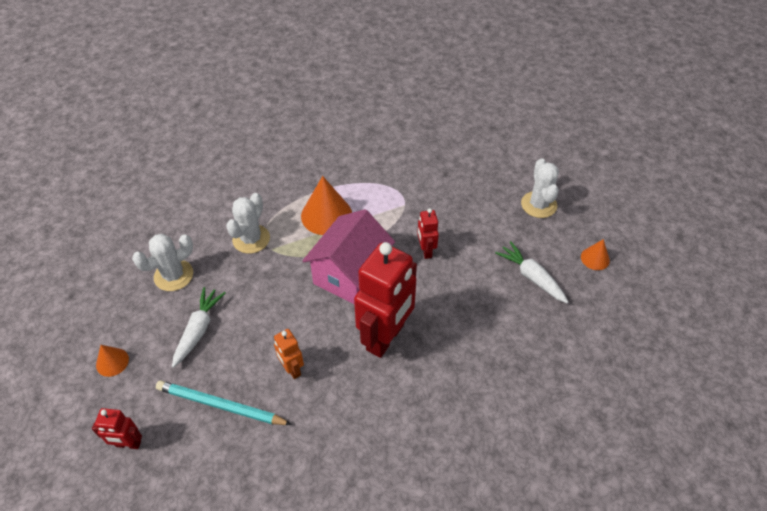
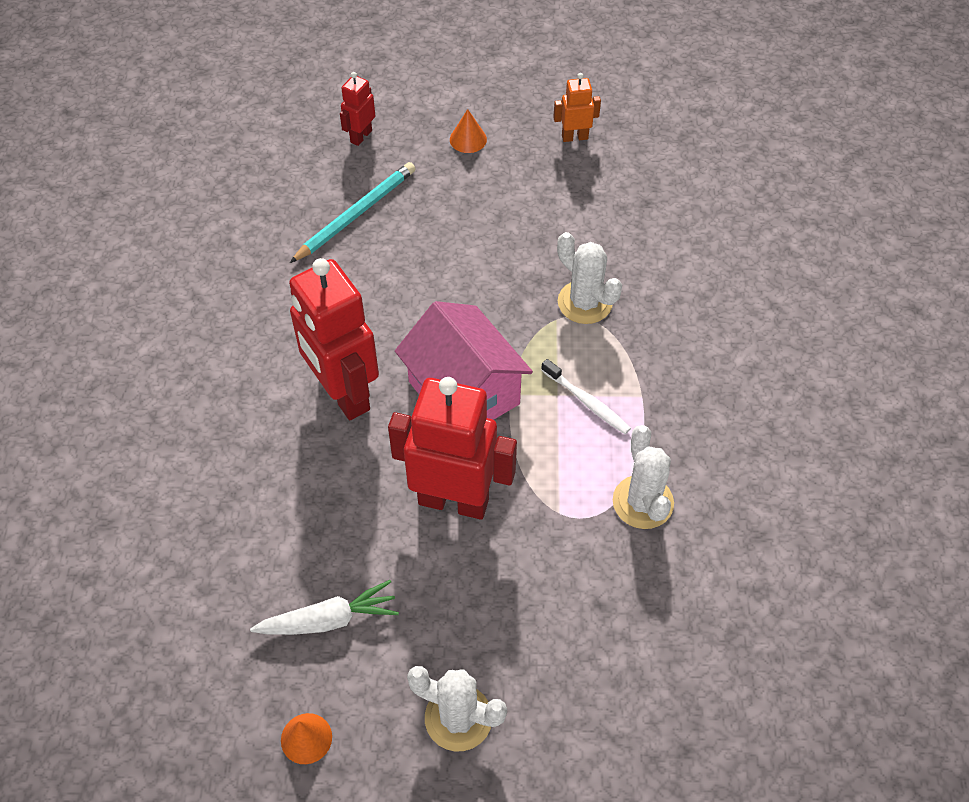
camera: 115 degrees right, 5 degrees up
(173, 275) = (563, 212): white cactus -> white cactus (643, 502)
(198, 329) = (467, 217): white carrot -> none
(292, 369) = (360, 287): orange robot -> orange robot (574, 137)
(326, 215) = (587, 402): orange cone -> white toothbrush
(426, 251) = (453, 500): red robot -> red robot, size x2.15

